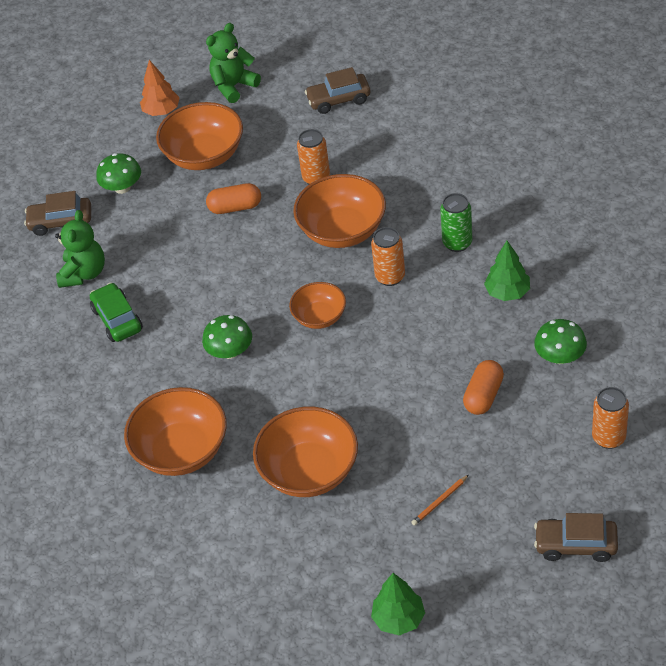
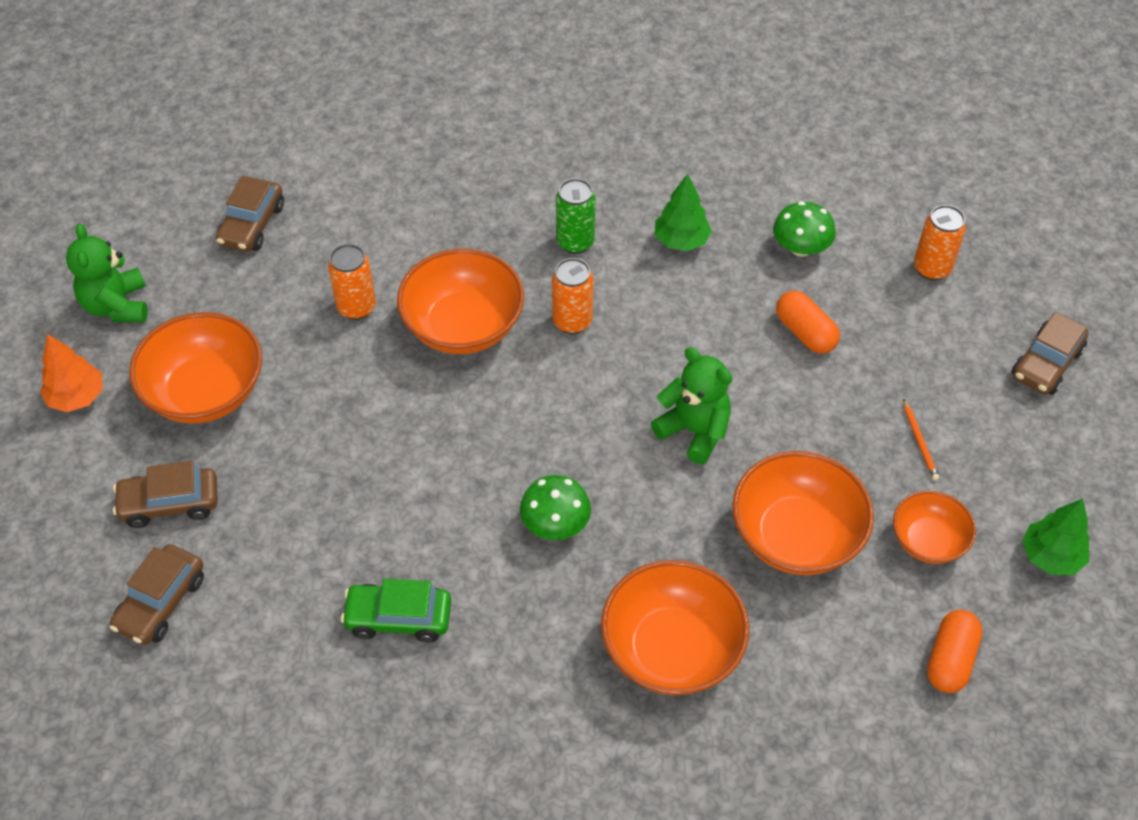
camera: 65 degrees left, 5 degrees up
(84, 273) = (282, 618): green teddy bear -> green teddy bear (694, 431)
(122, 187) = (170, 504): green mushroom -> brown car
(235, 207) = (326, 405): orange capsule -> orange capsule (950, 660)
(319, 317) = (576, 413): orange bowl -> orange bowl (928, 541)

